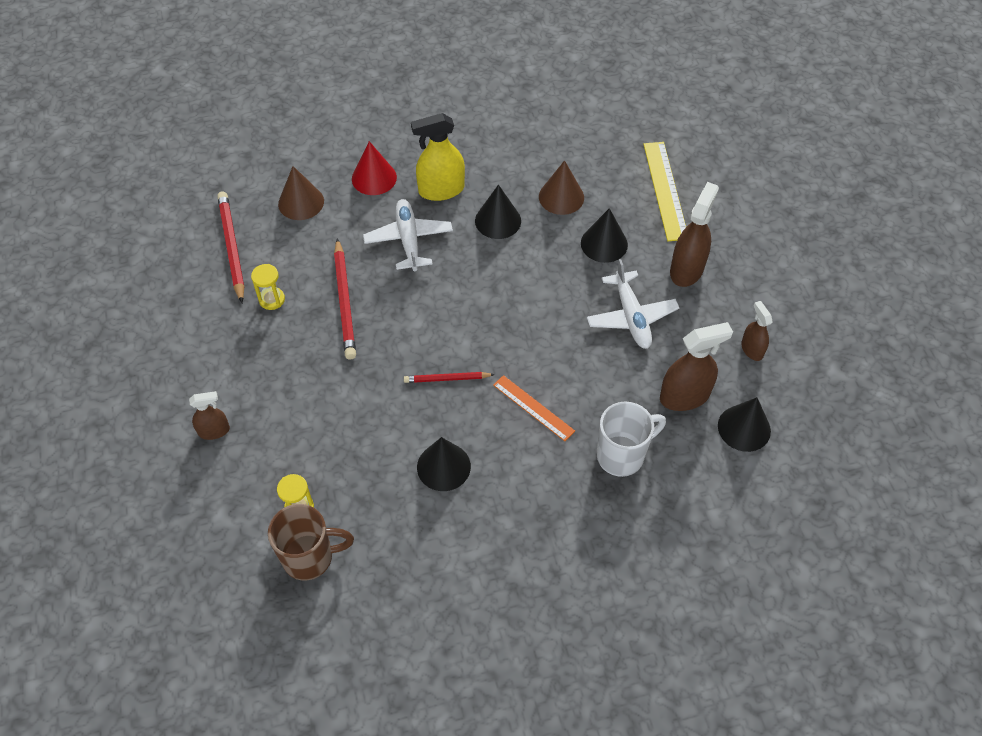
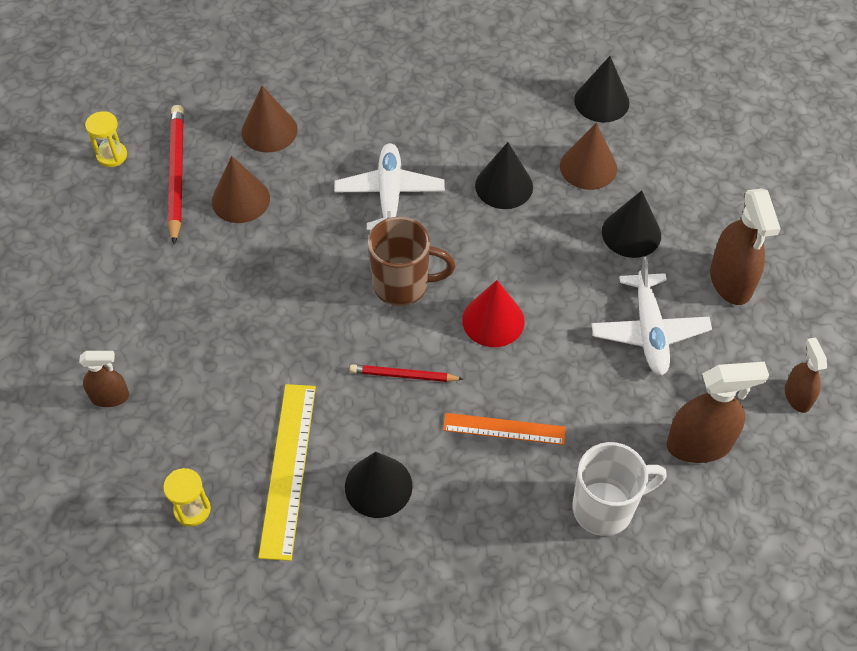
camera: 10 degrees right, 0 degrees up
(272, 299) = (211, 245): yellow hourglass -> yellow hourglass (112, 155)
(289, 260) = (240, 199): none -> brown cone
(310, 557) = (193, 574): brown mug -> brown mug (403, 285)
(345, 302) = (298, 260): red pencil -> none
(374, 178) = (362, 112): red cone -> red cone (493, 320)
(441, 190) = (441, 138): yellow spray bottle -> none
(533, 408) = (504, 429): orange ruler -> orange ruler turned 45 degrees counterclockwise
(665, 190) = (721, 176): yellow ruler -> yellow ruler (288, 469)
(686, 269) = (731, 281): brown spray bottle -> brown spray bottle turned 135 degrees clockwise
(744, 428) = (769, 497): black cone -> black cone (601, 101)

